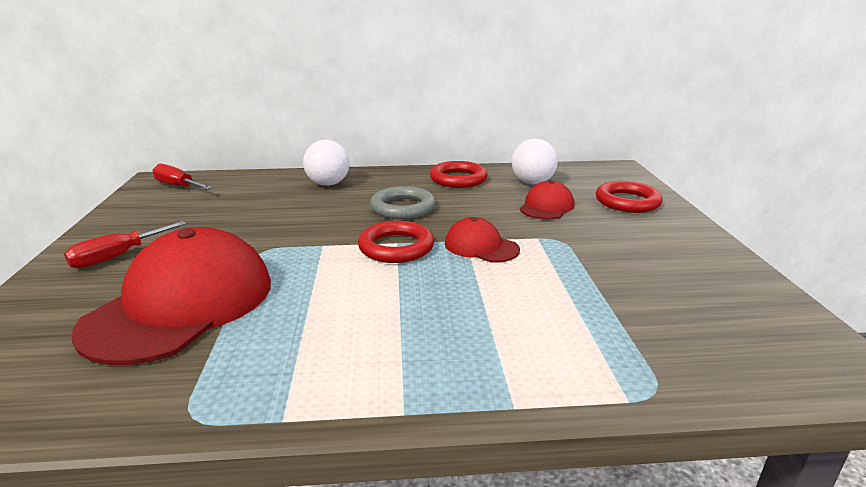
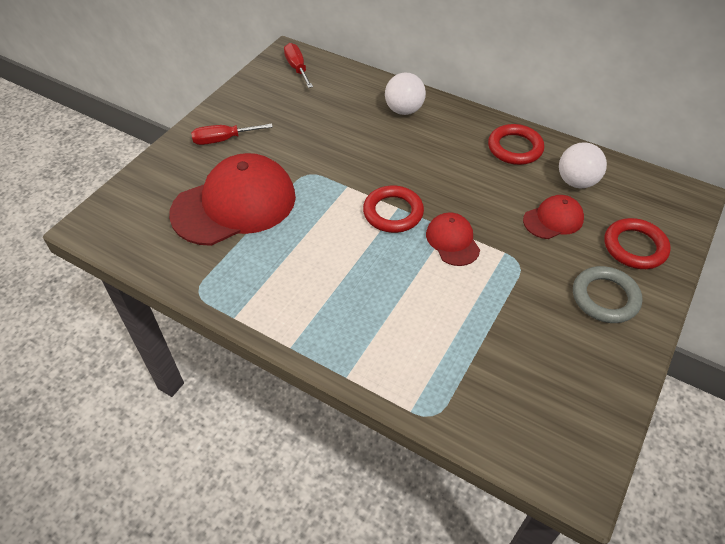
camera: 35 degrees right, 25 degrees up
(403, 208) = (435, 168): grey ring -> grey ring (605, 297)

